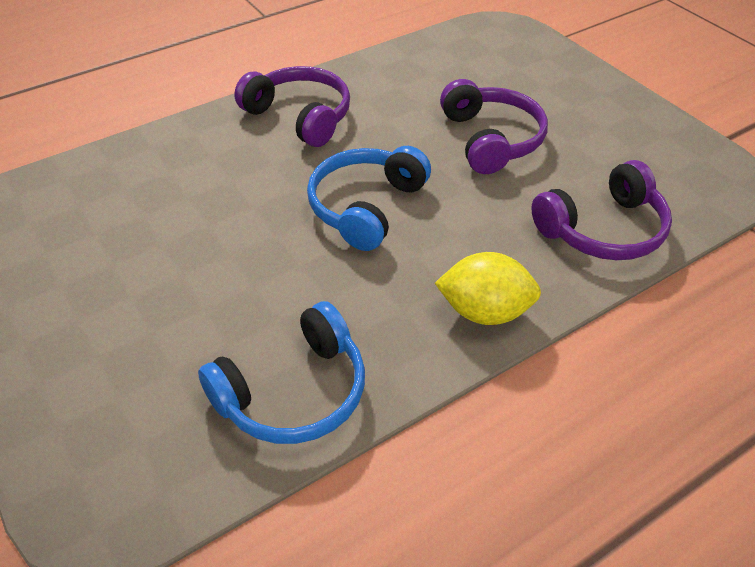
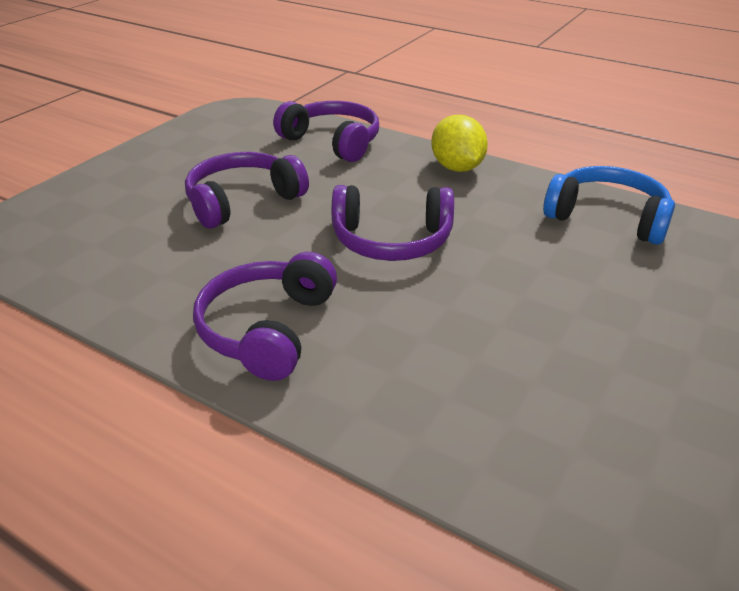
camera: 115 degrees left, 10 degrees down
(366, 207) = (391, 240): blue headphones -> purple headphones

